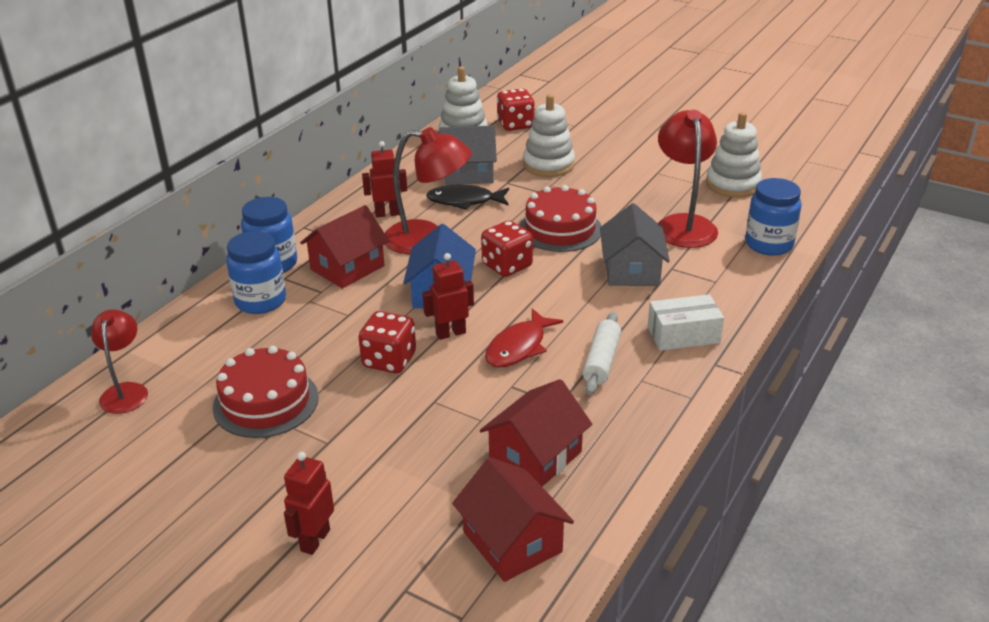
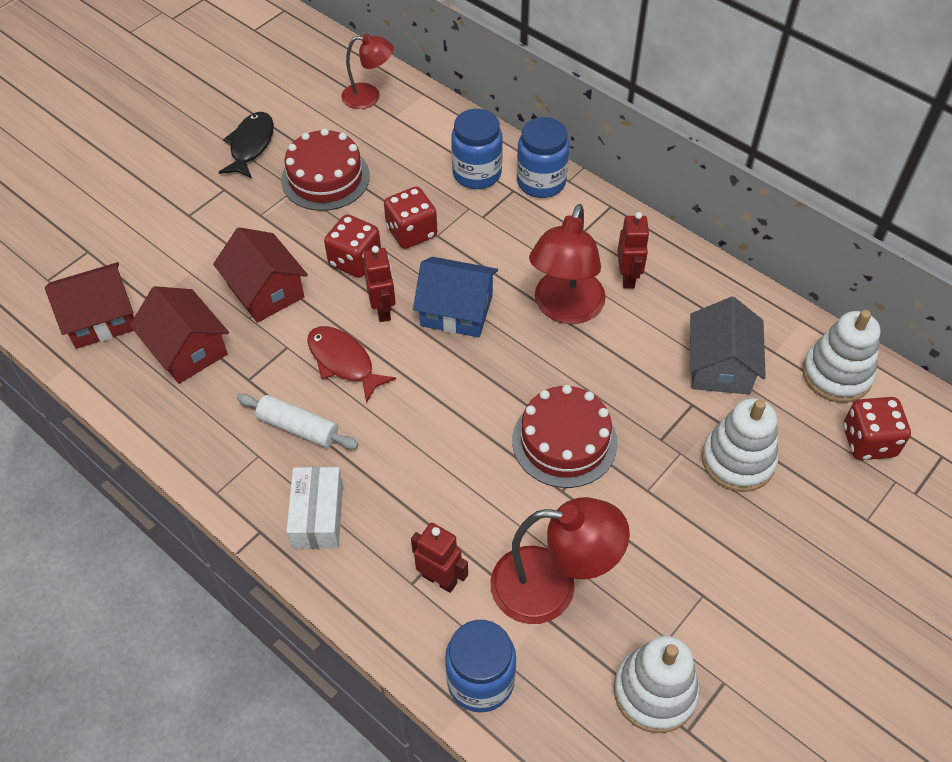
camera: 100 degrees right, 20 degrees up
(315, 540) = (157, 204): red robot -> red robot (440, 579)
(347, 267) = (521, 238): red house -> red house (266, 291)
(464, 201) = (648, 353): black fish -> black fish (251, 145)
(507, 266) = (494, 374): red dice -> red dice (411, 232)
(631, 270) = (456, 497): grey house -> none

